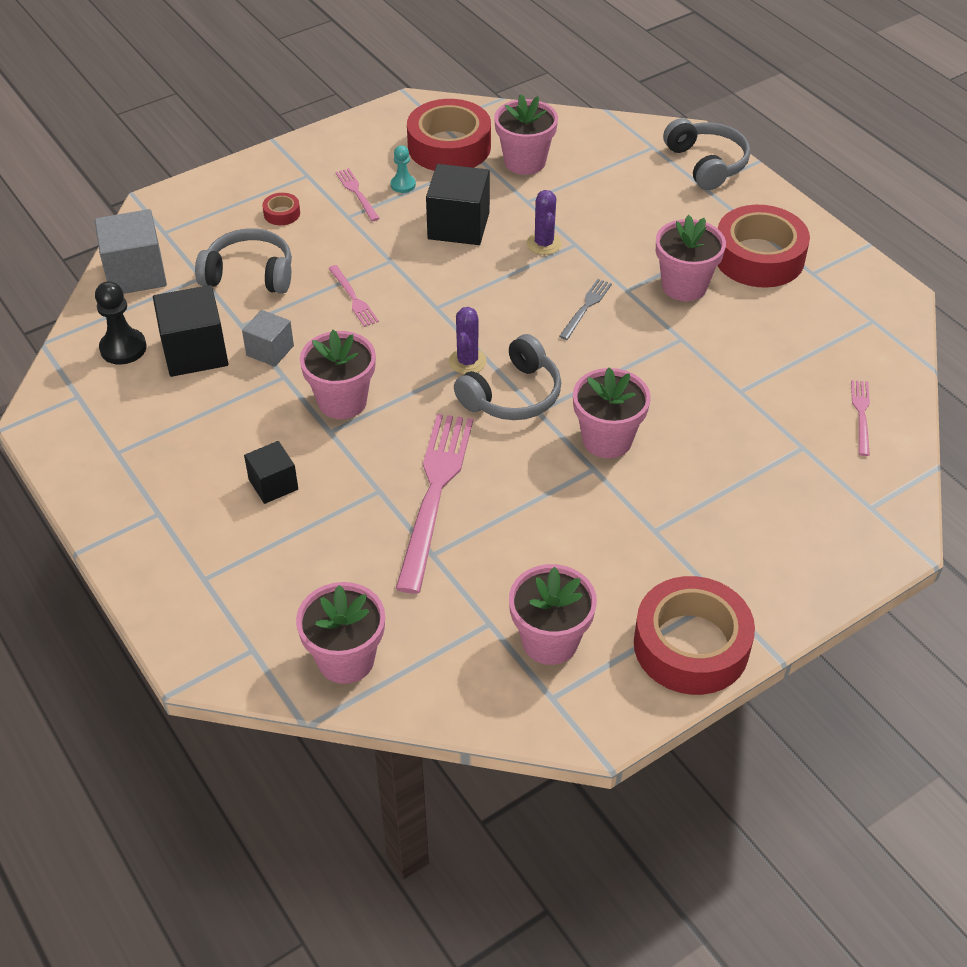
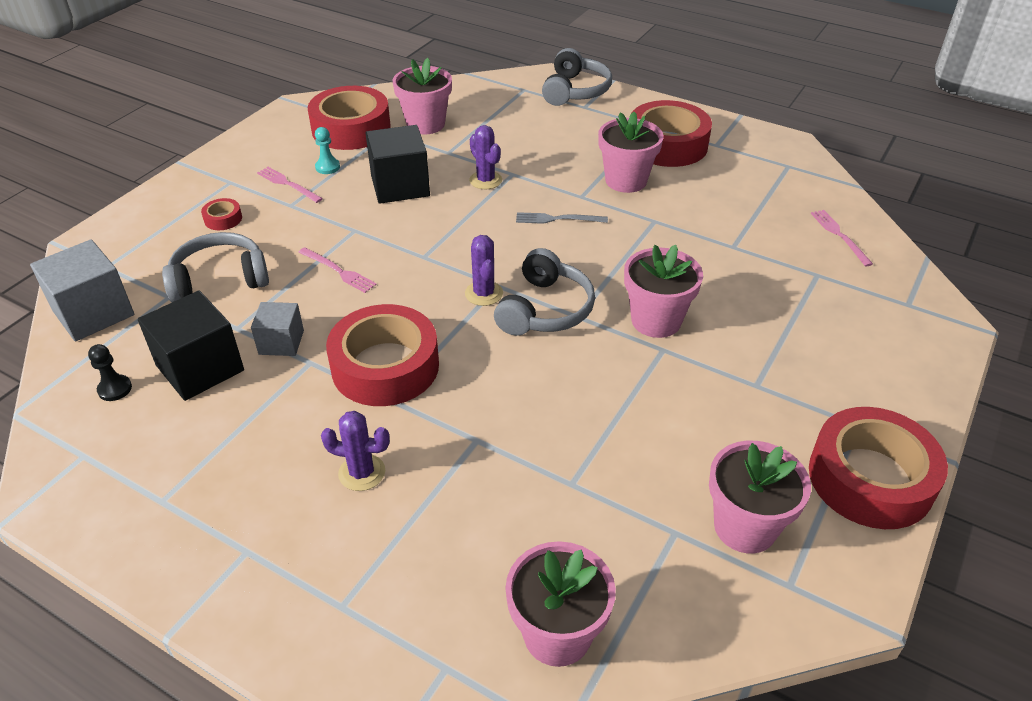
camera: 25 degrees left, 5 degrees down
(123, 348) = (115, 389): black pawn -> black pawn, size x0.62
(273, 484) = (362, 472): black cube -> purple cactus
(342, 401) = (385, 366): pink flower pot -> red tape
(435, 493) = (534, 423): pink fork -> none
(586, 307) = (557, 219): grey fork -> grey fork turned 90 degrees counterclockwise
(707, 164) = (575, 91): grey headphones -> grey headphones turned 60 degrees clockwise

